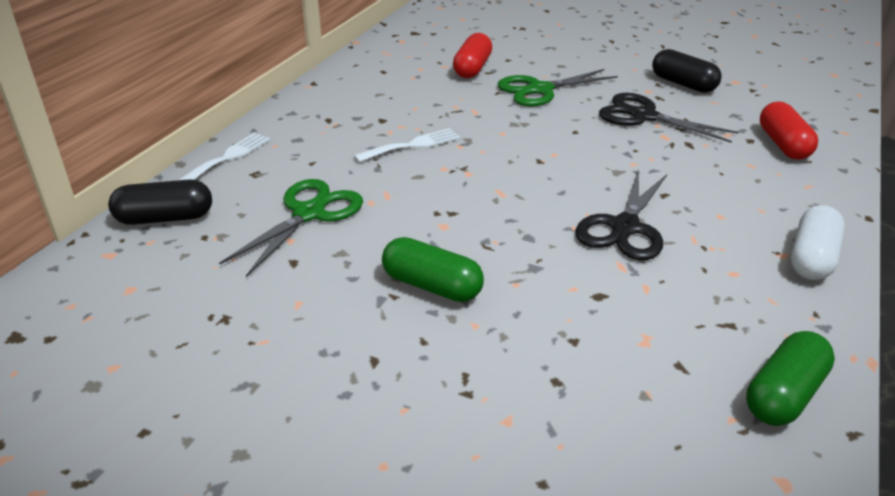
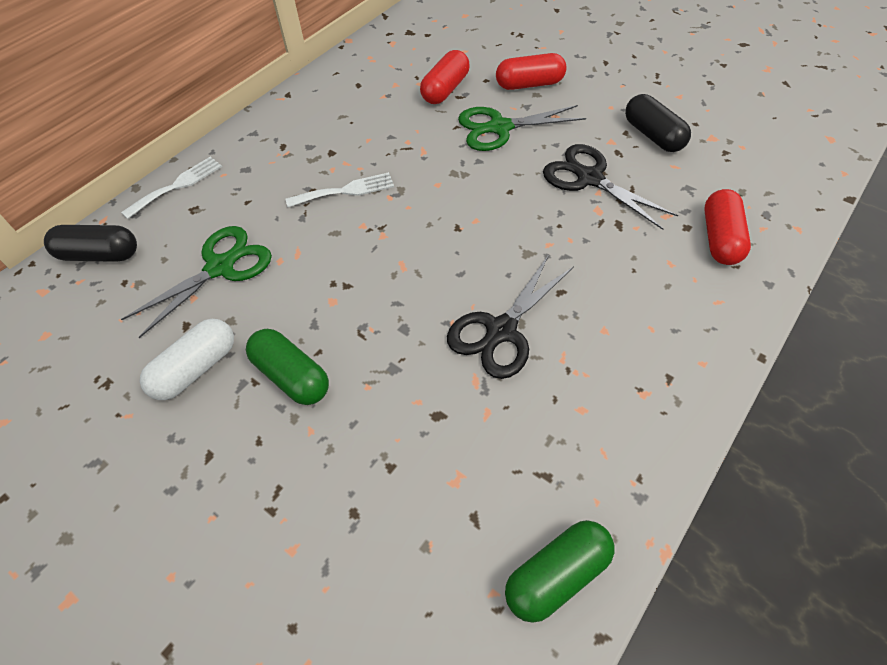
camera: 15 degrees right, 20 degrees up
(550, 59) = (529, 84): none -> red capsule
(812, 258) = (672, 403): white capsule -> white capsule (196, 368)

